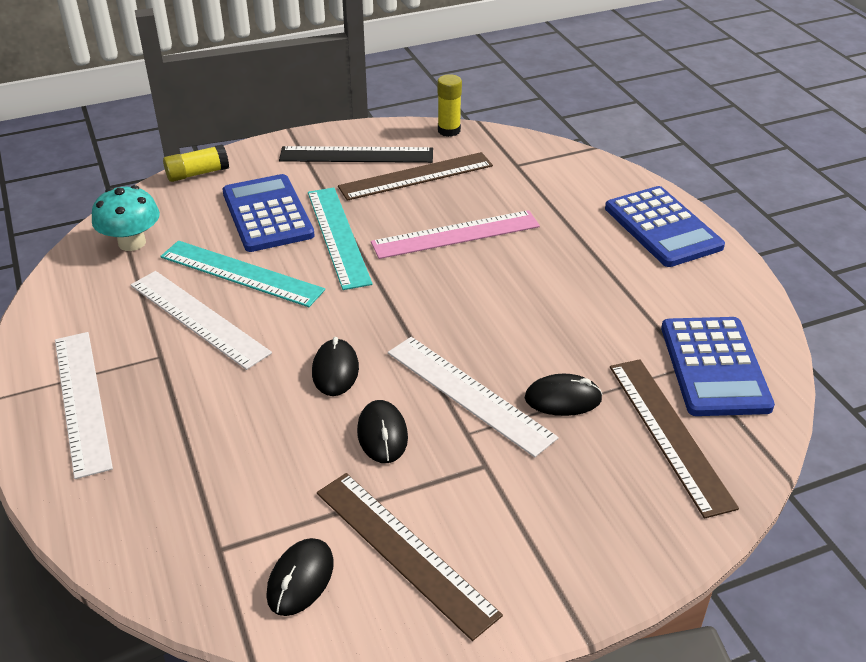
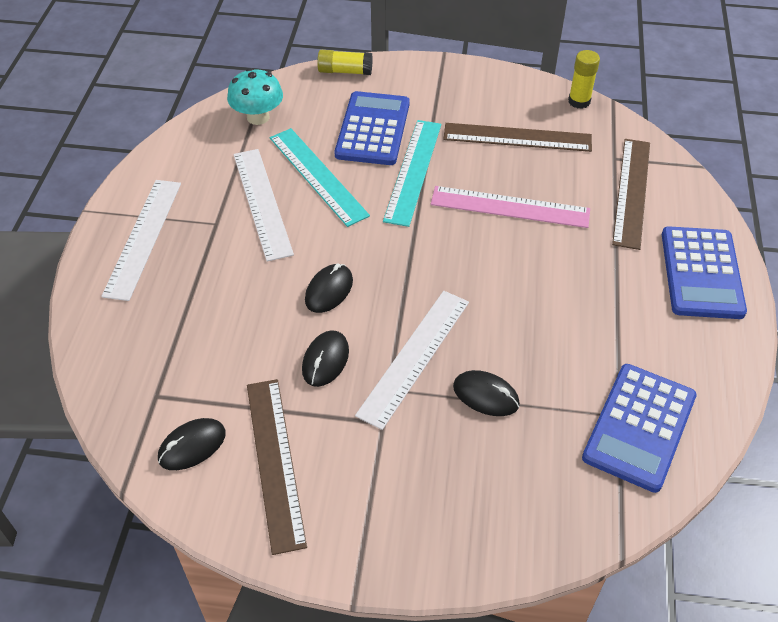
camera: 30 degrees right, 10 degrees up
(356, 155) = (482, 98): black ruler -> none
(469, 394) = (414, 356): white ruler -> white ruler turned 45 degrees clockwise
(669, 433) = (550, 468): brown ruler -> brown ruler (632, 192)

